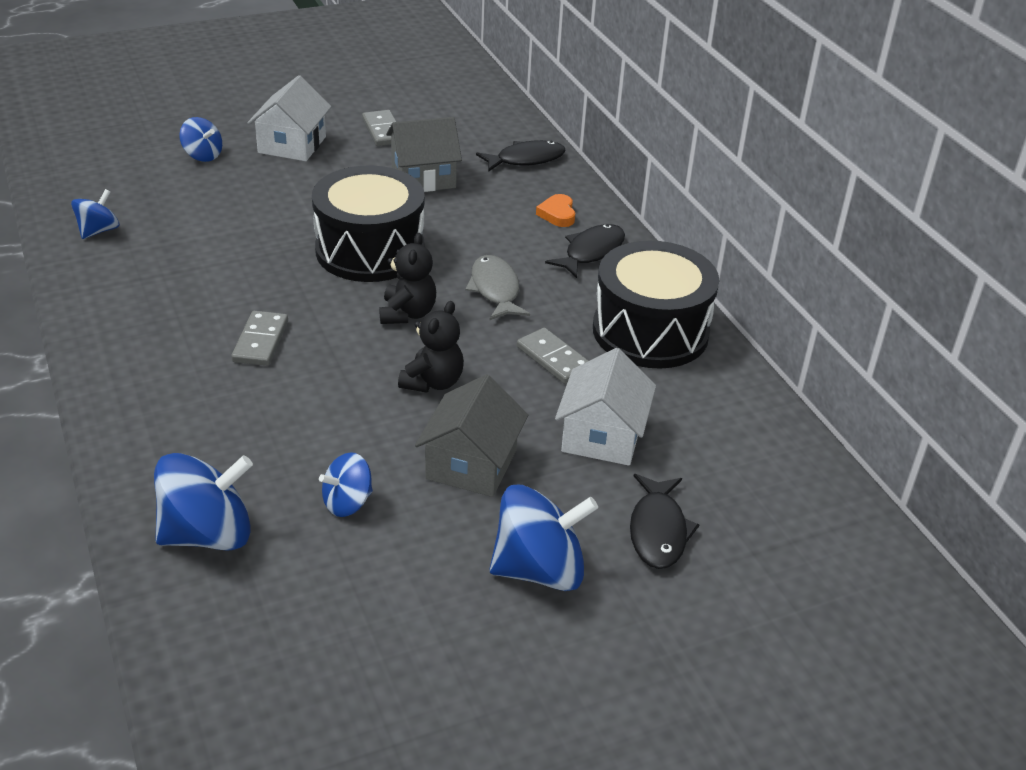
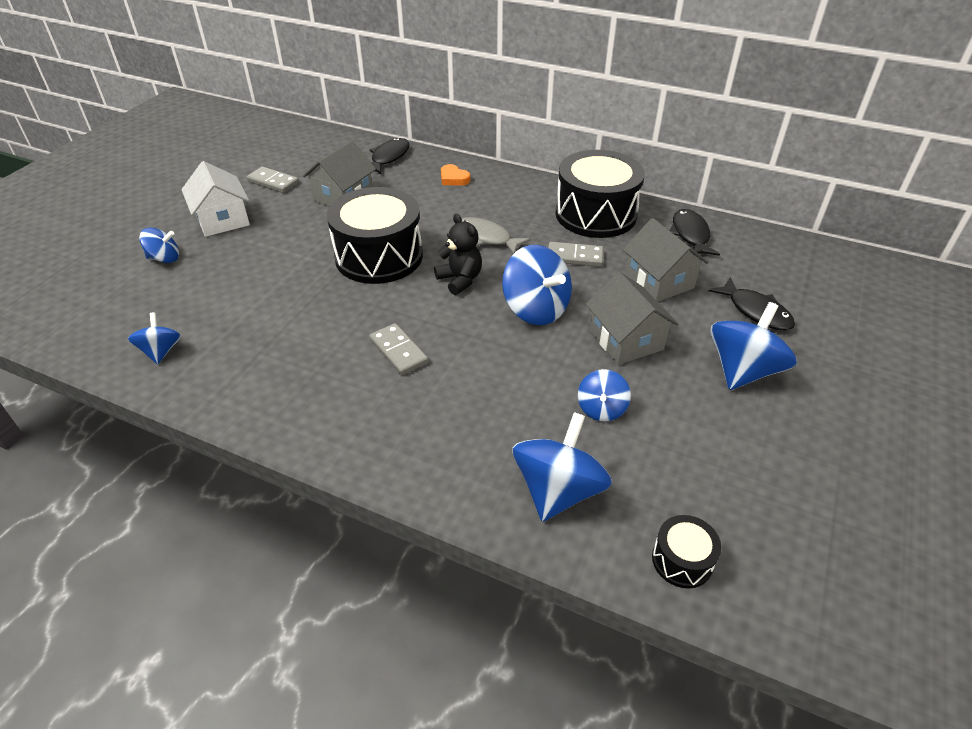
camera: 40 degrees left, 5 degrees up
(213, 659) = (682, 560): none -> black drum
(433, 382) = (535, 309): black teddy bear -> blue spinning top
(591, 252) = (503, 189): black fish -> black fish (690, 235)
(602, 436) = (659, 281): white house -> grey house

